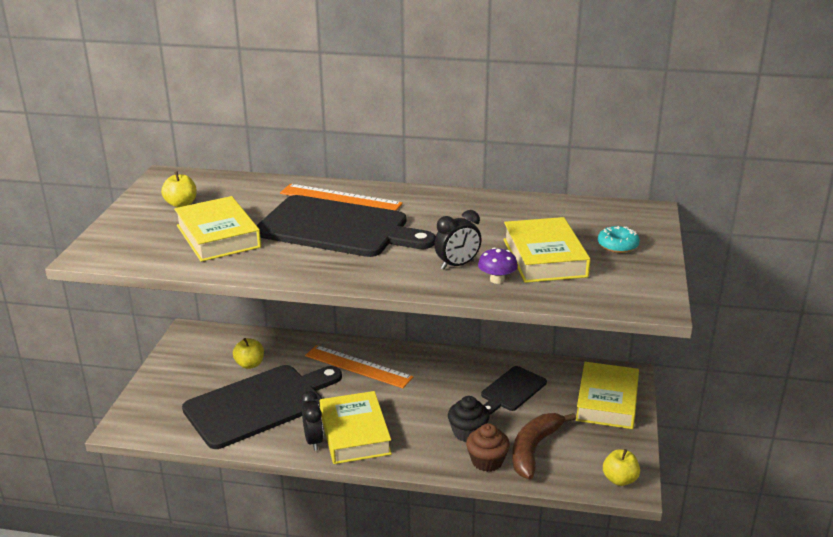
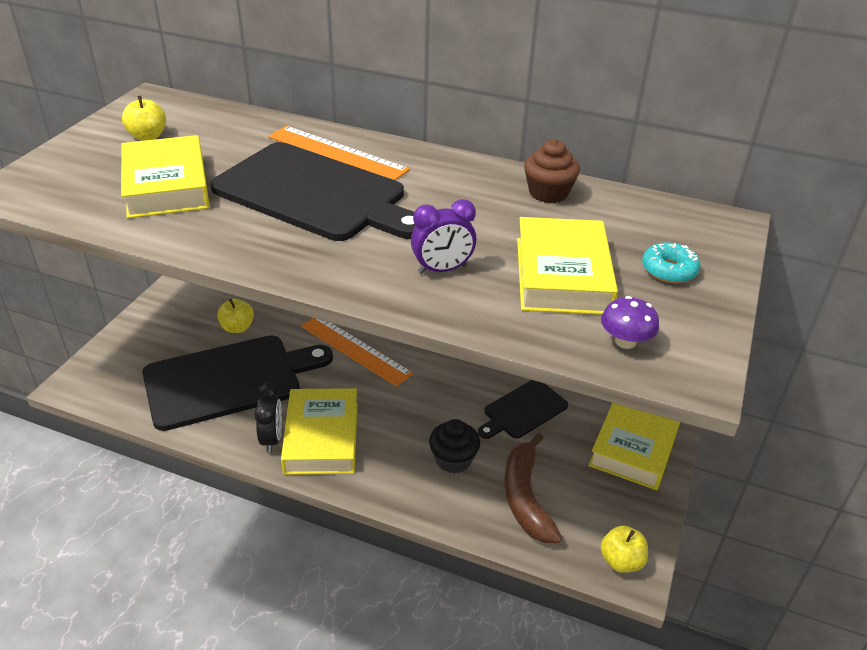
camera: 10 degrees right, 10 degrees up
(457, 265) = (442, 269): black clock -> purple clock
(487, 461) = (464, 504): brown cupcake -> brown cupcake (548, 193)
(497, 280) = (486, 300): purple mushroom -> purple mushroom (625, 341)
(534, 449) = (525, 497): brown banana -> brown banana turned 45 degrees counterclockwise

